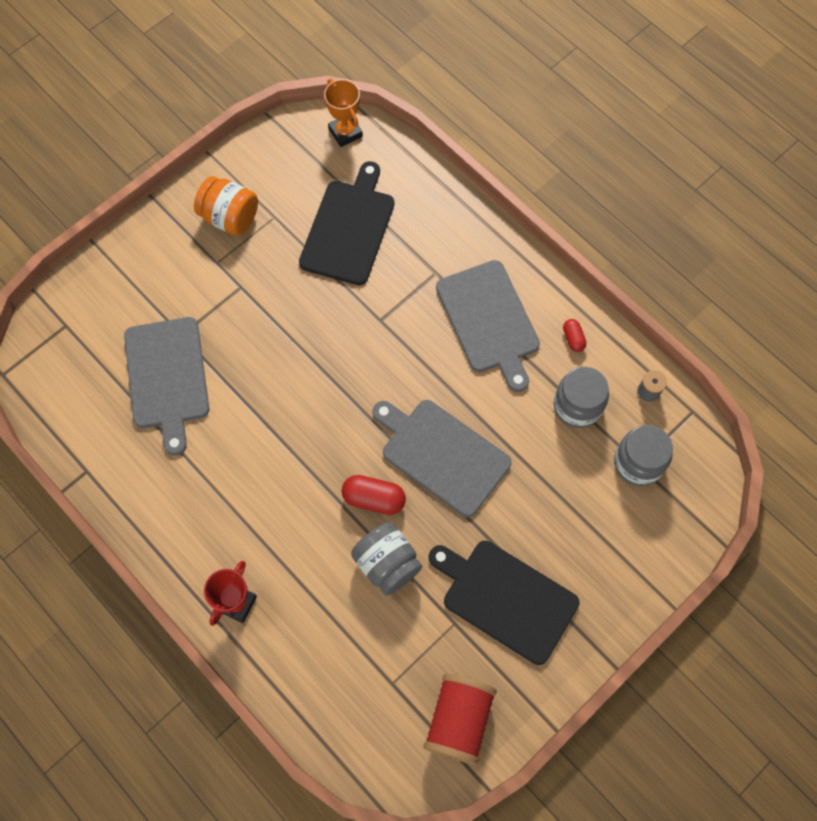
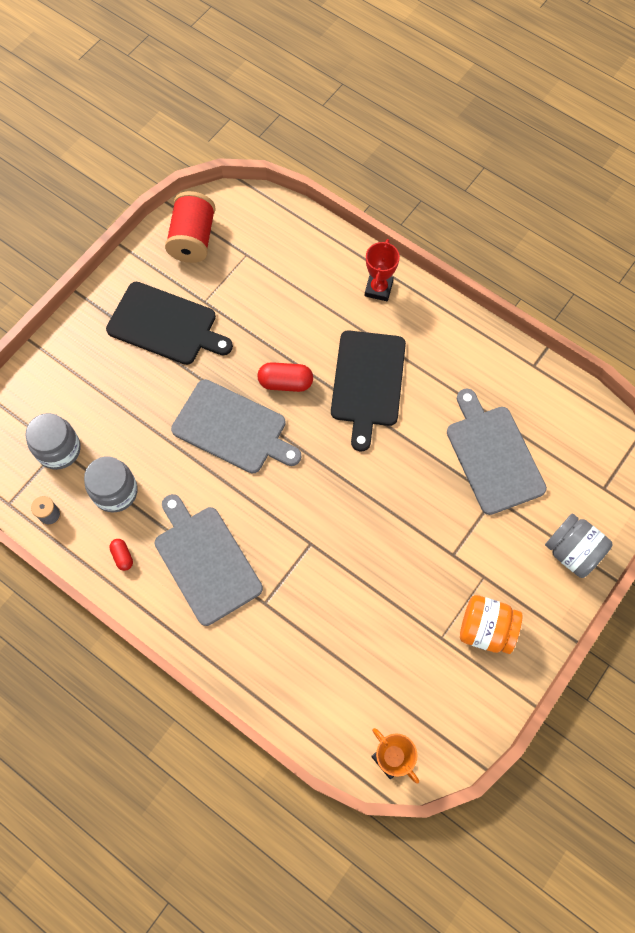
camera: 170 degrees right, 0 degrees up
(349, 228) = (361, 638): black cutting board -> black cutting board (367, 382)
(387, 564) = (265, 335): grey jar -> grey jar (572, 551)

